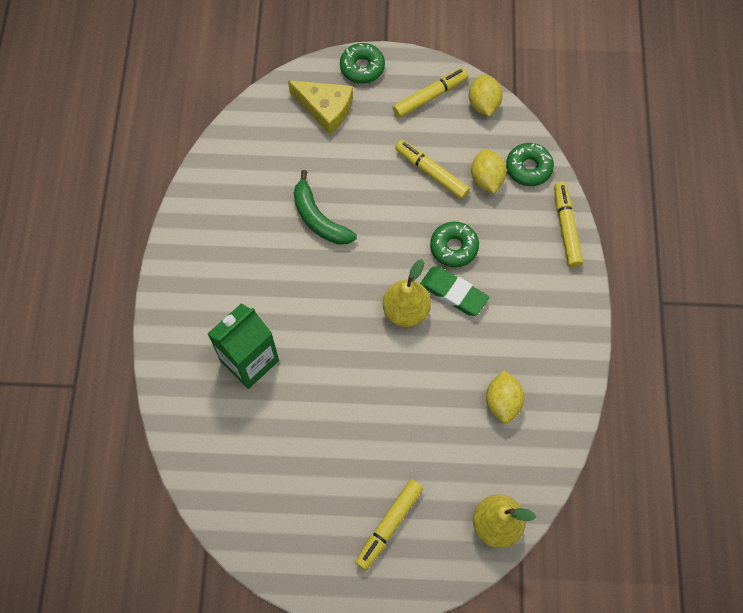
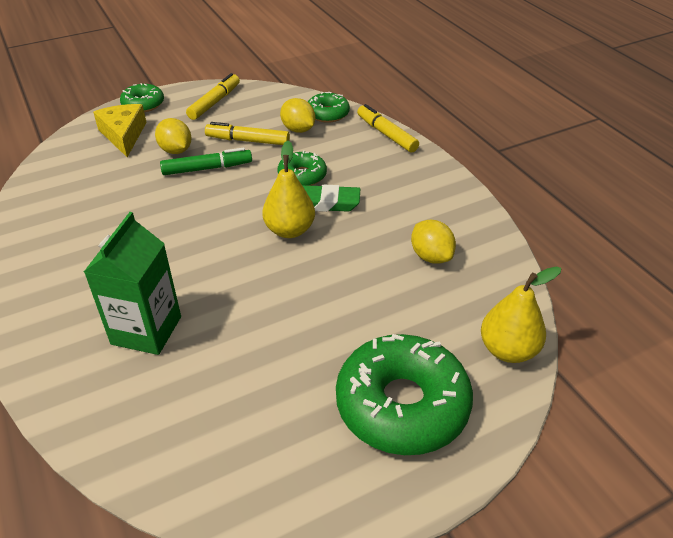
camera: 30 degrees left, 25 degrees down
(318, 218) = (159, 200): green banana -> none
(325, 108) = (123, 135): yellow cheese -> yellow cheese turned 105 degrees counterclockwise
(377, 195) = (207, 168): none -> green marker
(389, 525) = (402, 405): yellow marker -> green donut
(483, 104) = (263, 93): yellow lemon -> yellow lemon (176, 150)

